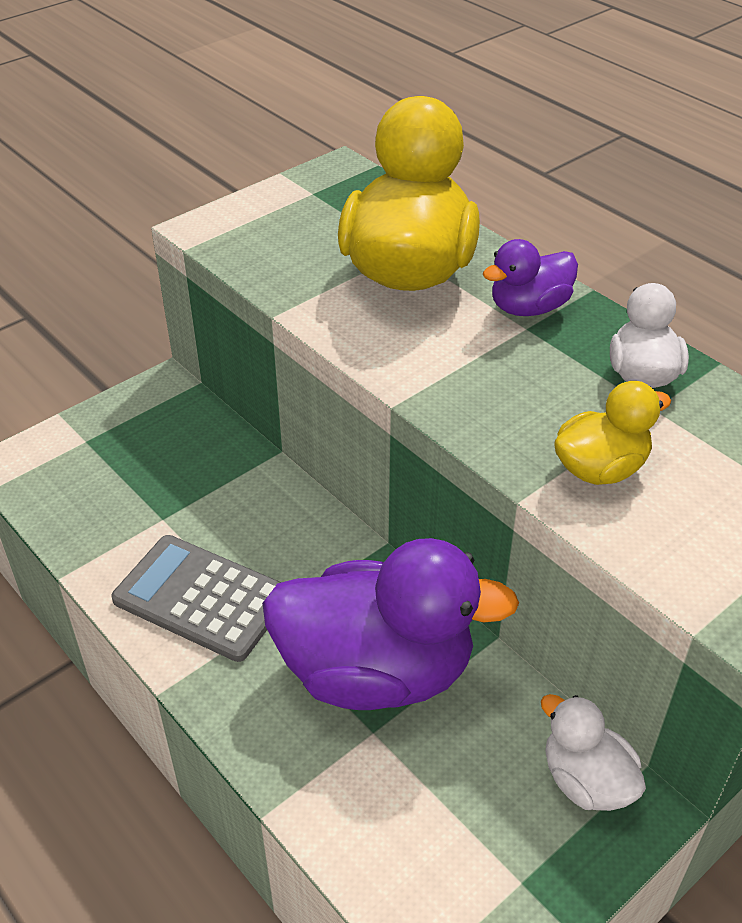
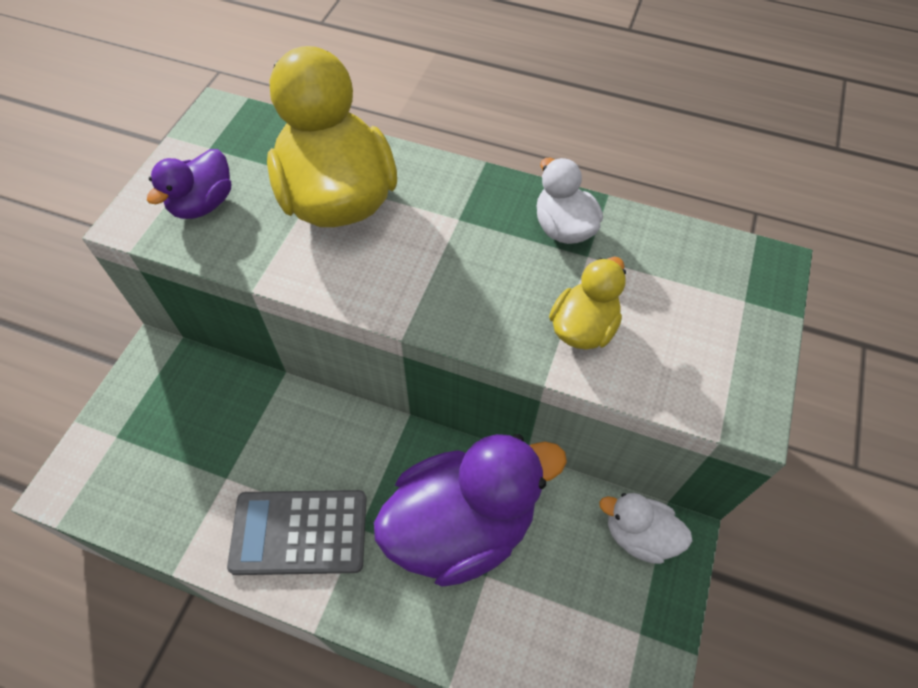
camera: 30 degrees left, 15 degrees up
(529, 308) = (450, 199): purple duck -> purple duck (203, 204)

